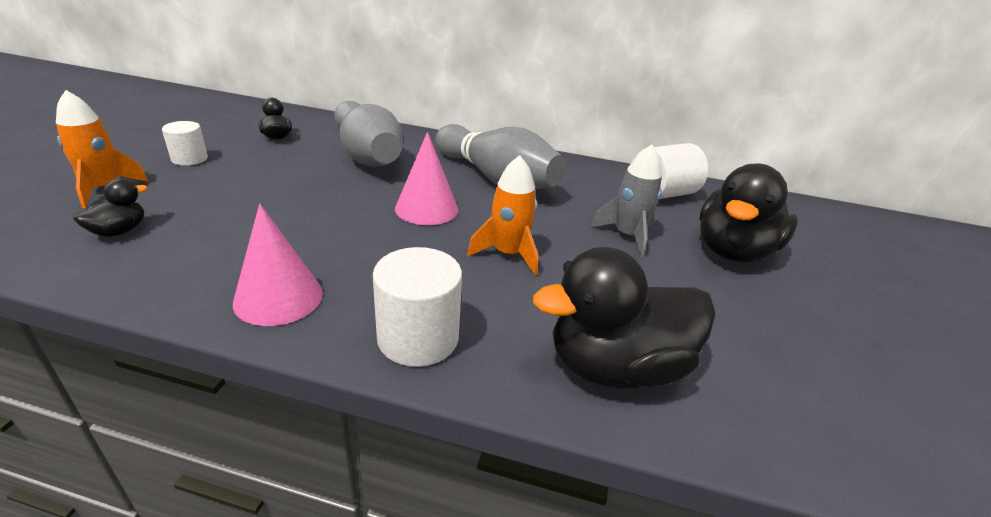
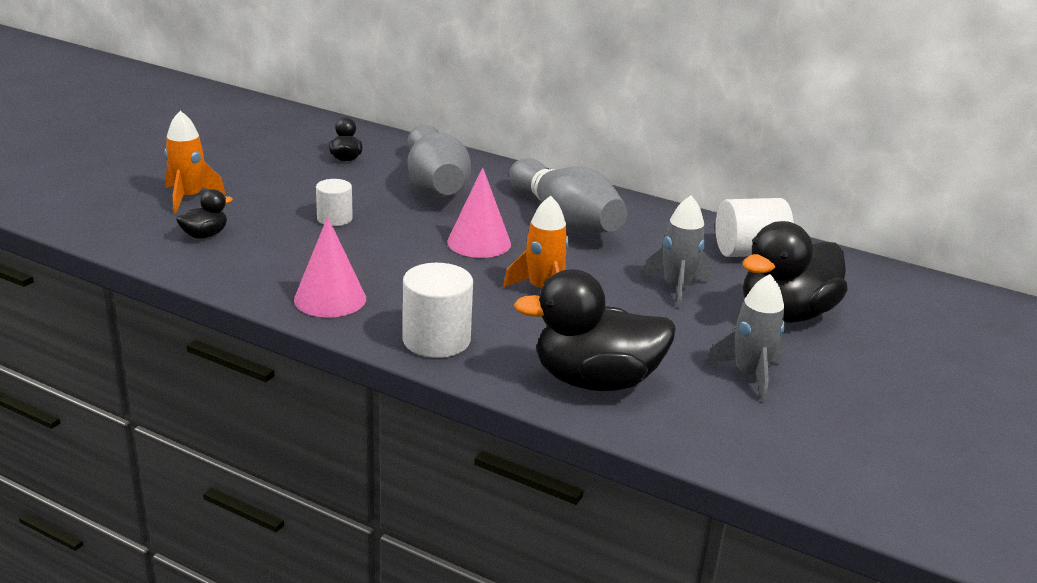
camera: 15 degrees right, 5 degrees down
(189, 159) = (261, 175): white cylinder -> white cylinder (334, 219)
(754, 329) = (749, 375): none -> grey rocket

